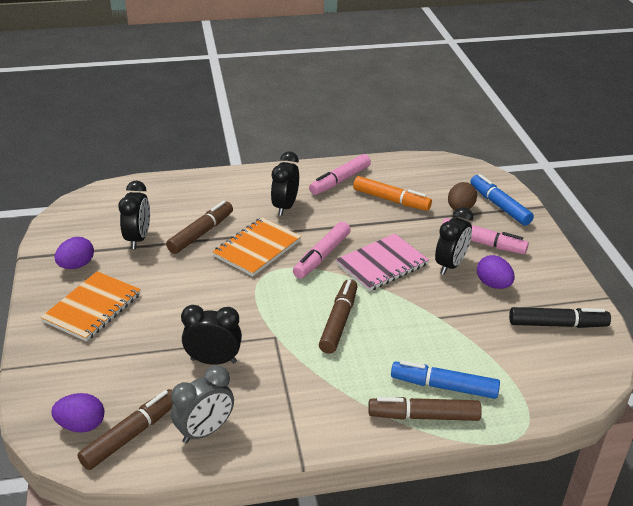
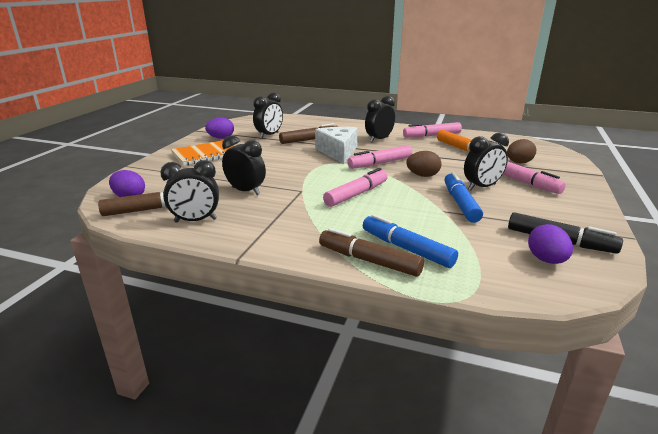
camera: 30 degrees right, 10 degrees down
(205, 431) = (195, 220): grey clock -> black clock
(257, 248) = (338, 152): orange notebook -> white cheese
(339, 321) = (356, 194): brown marker -> pink marker
(382, 264) = (422, 175): pink notebook -> brown egg
(493, 284) = (512, 204): purple egg -> purple egg (546, 260)
(499, 206) = (557, 167): blue marker -> blue marker (460, 203)

